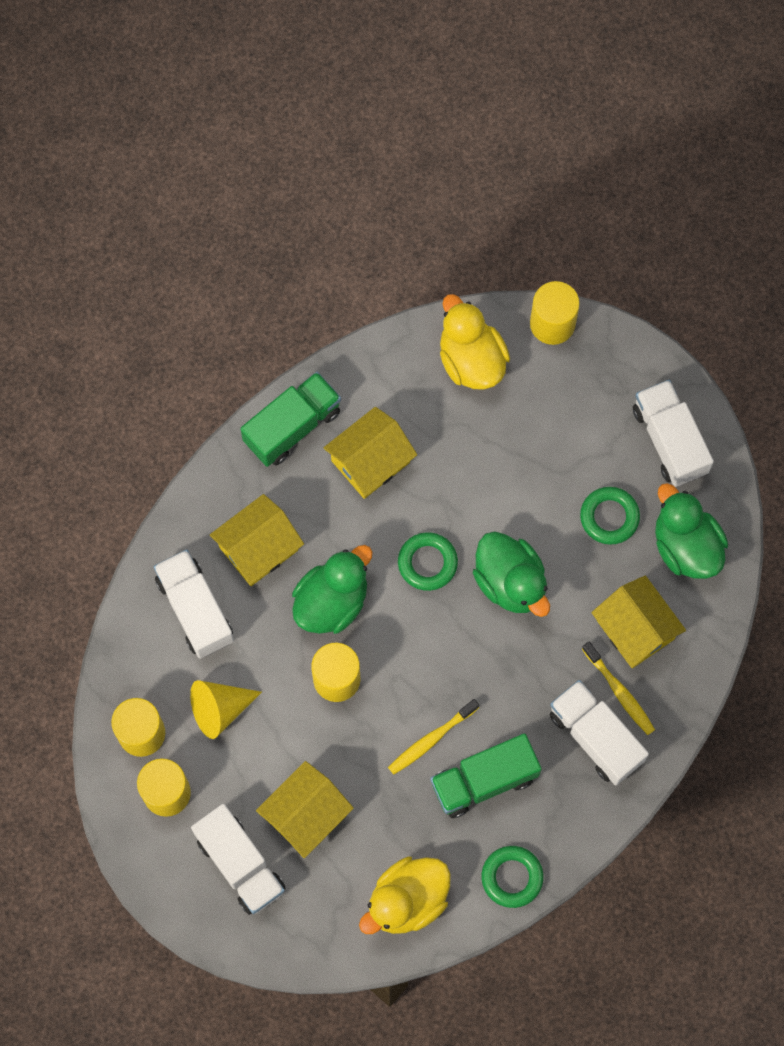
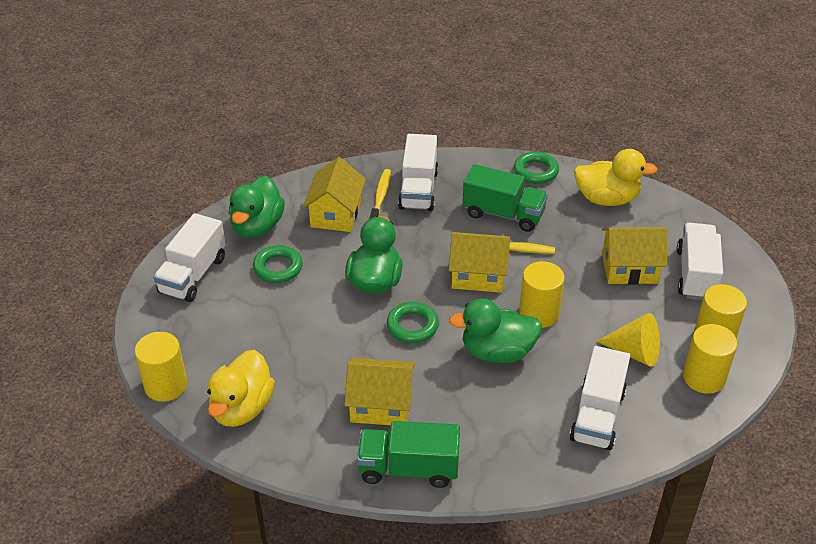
camera: 135 degrees left, 30 degrees down
(258, 548) = (515, 416): yellow house -> yellow house (478, 275)

